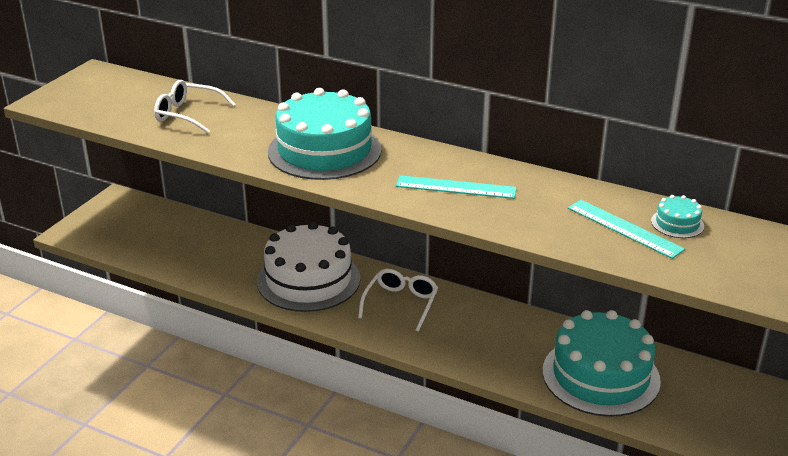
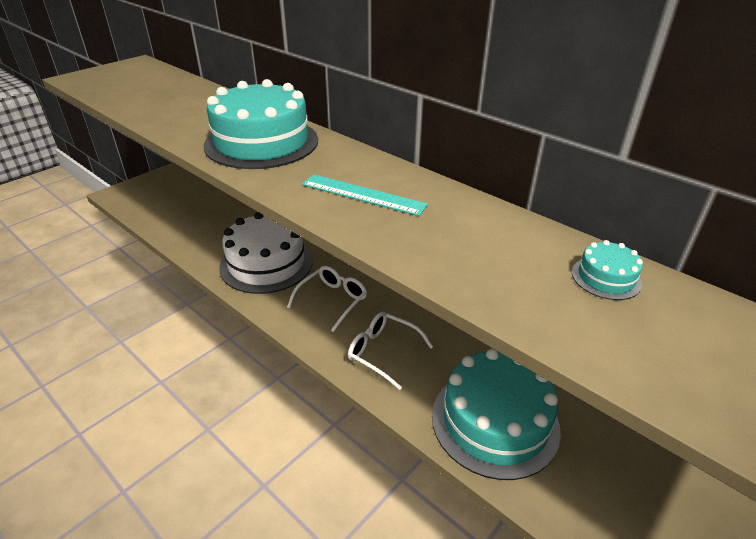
camera: 15 degrees right, 5 degrees up
(188, 115) = (174, 99): white glasses -> white glasses (383, 352)
(624, 228) = (533, 273): turquoise ruler -> none

